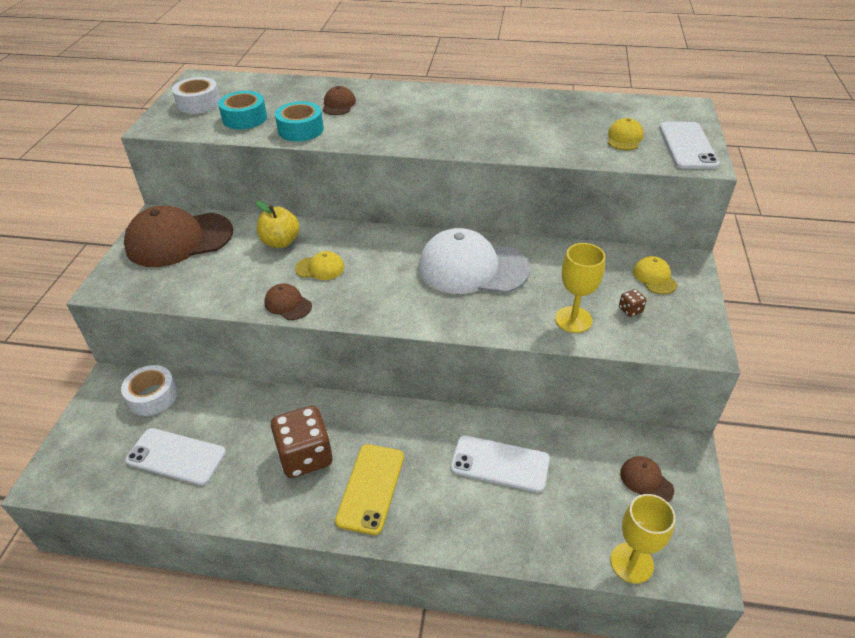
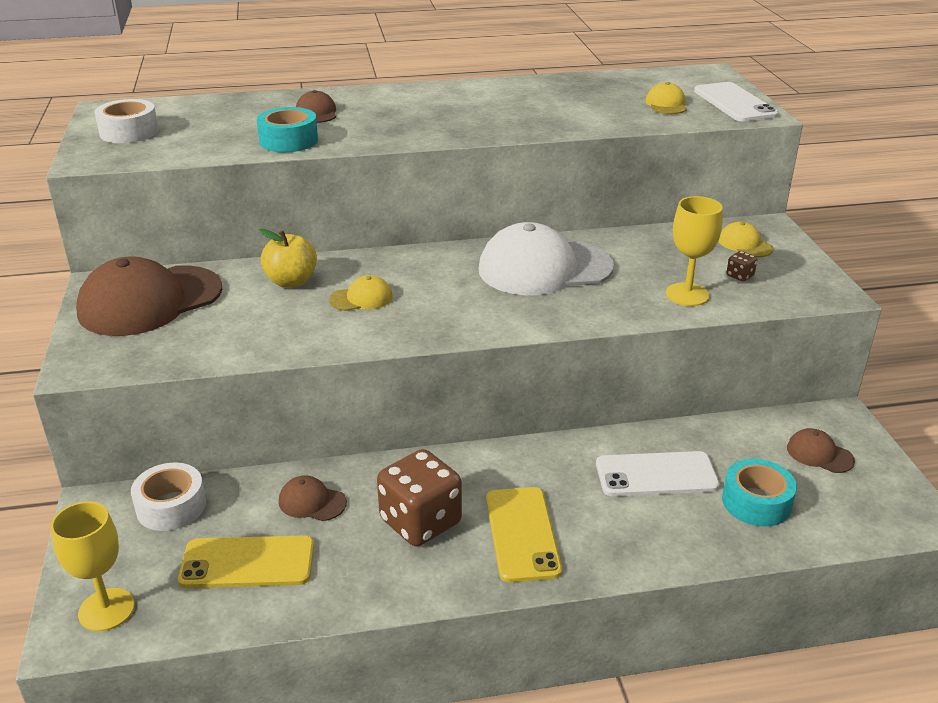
camera: 20 degrees left, 10 degrees down
(176, 456) = (247, 563): white phone -> yellow phone
(244, 118) = (205, 139): turquoise tape -> turquoise tape (756, 502)
(288, 304) = (346, 339): brown cap -> brown cap (312, 502)
(631, 563) = (850, 530): yellow goblet -> yellow goblet (106, 610)

